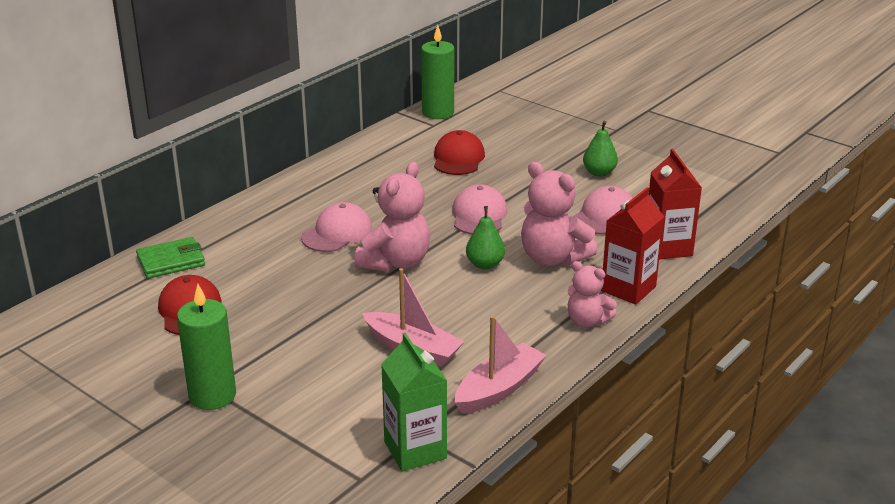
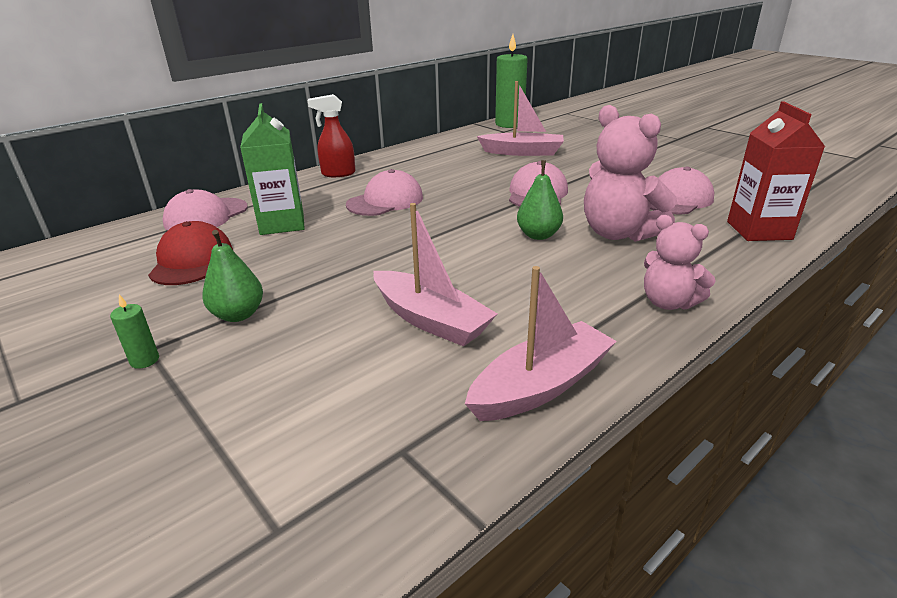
camera: 10 degrees right, 0 degrees up
(171, 261) = (206, 216): green wallet -> pink cap
(212, 395) = (144, 360): green candle -> green candle, size x0.42
(275, 199) = (338, 174): none -> red spray bottle
(395, 262) = (438, 228): pink teddy bear -> none
(415, 450) = (388, 480): green carton -> green carton (282, 224)
(458, 158) = (522, 152): red cap -> pink boat
(599, 173) = (665, 166): green pear -> green pear (238, 315)
(628, 289) = (718, 269): red carton -> none

